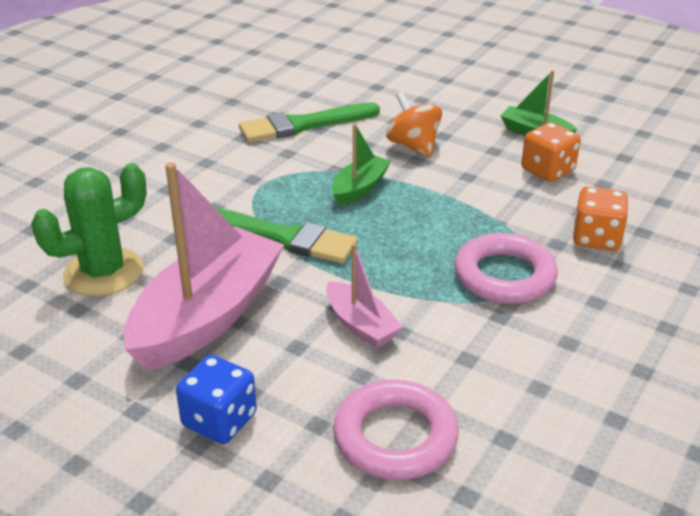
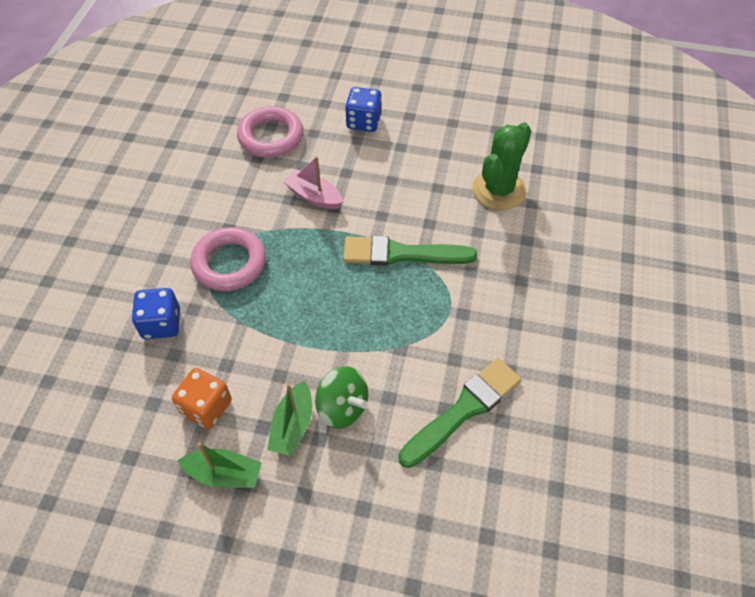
camera: 160 degrees right, 20 degrees up
(207, 316) = (410, 177): pink boat -> none
(359, 188) = (368, 328): green boat -> green boat (292, 426)
(413, 146) = (342, 407): orange spinning top -> green spinning top
(596, 238) = (161, 324): orange dice -> blue dice

